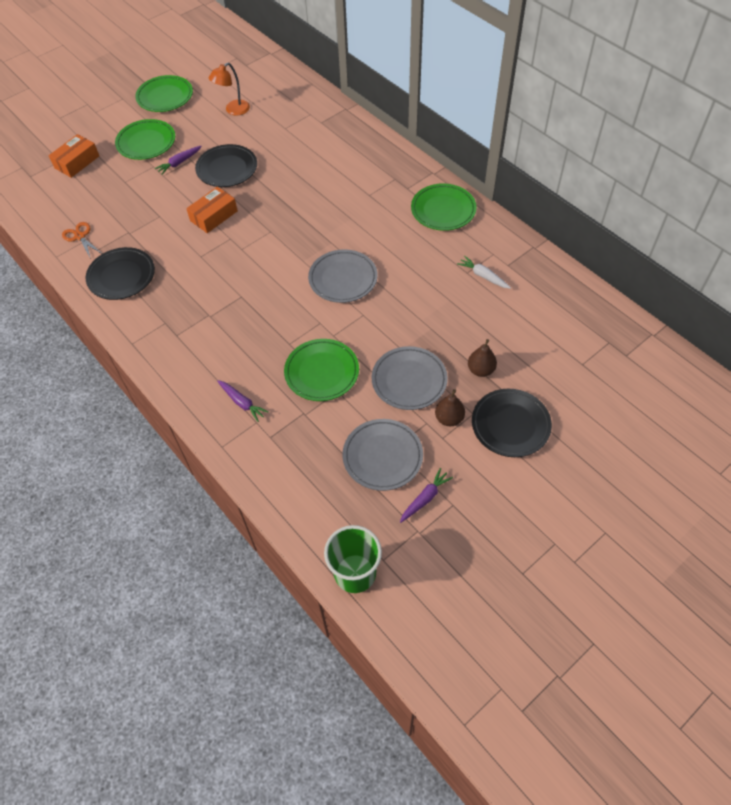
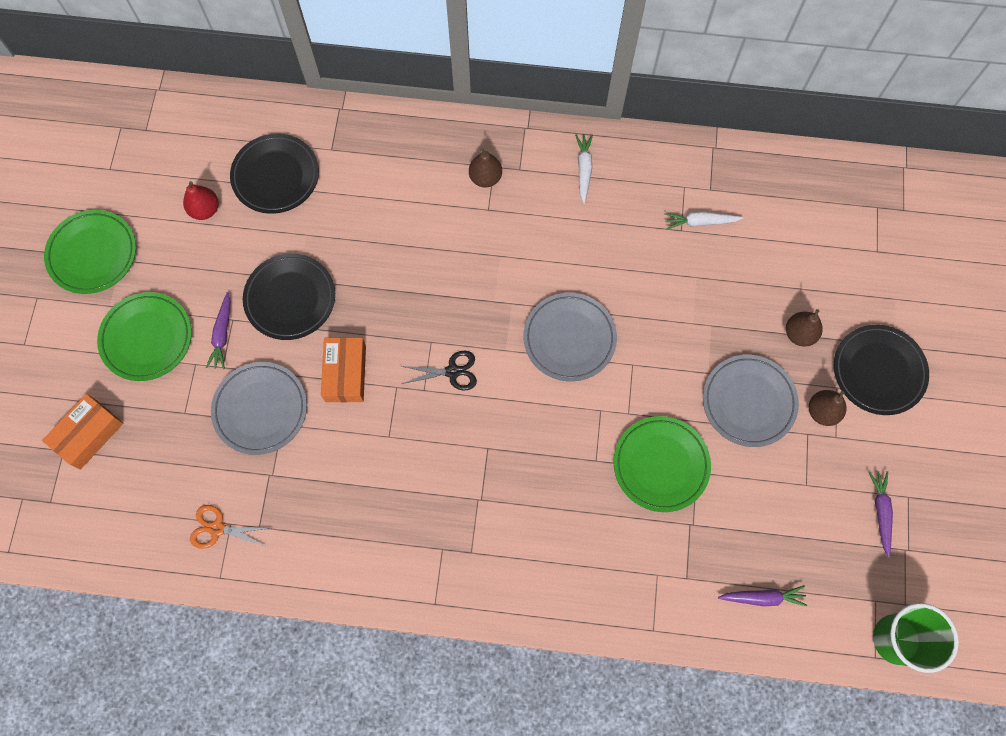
camera: 45 degrees left, 15 degrees up
(77, 162) = (88, 434): orange box -> orange box turned 45 degrees clockwise
(121, 276) = (328, 536): black plate -> black plate (276, 176)
(233, 110) = (205, 210): orange lamp -> red pear
(242, 403) = (621, 567): purple carrot -> purple carrot (762, 597)
(265, 251) = (452, 371): none -> black scissors
(382, 456) = (805, 504): grey plate -> grey plate (260, 409)
(384, 181) = (485, 178): none -> brown pear
(443, 210) = (584, 170): green plate -> white carrot

